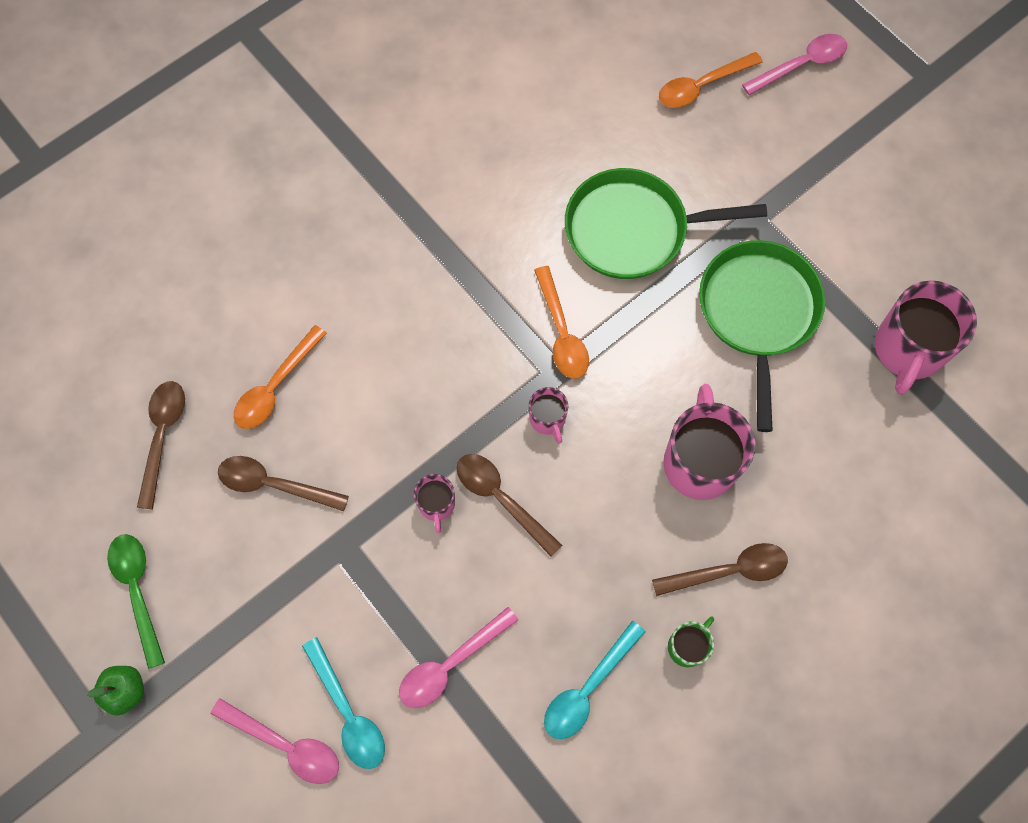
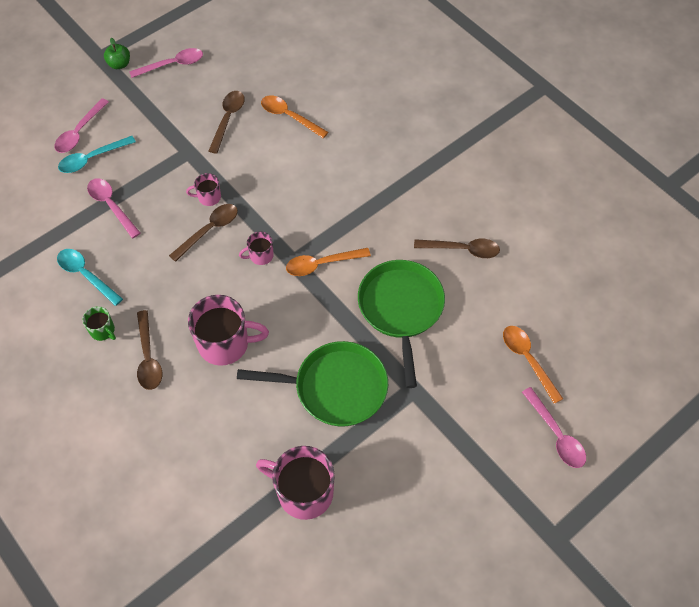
camera: 90 degrees right, 10 degrees down
(138, 590) = (173, 65): green spoon -> pink spoon
(163, 436) = (261, 68): brown spoon -> brown spoon (463, 250)

